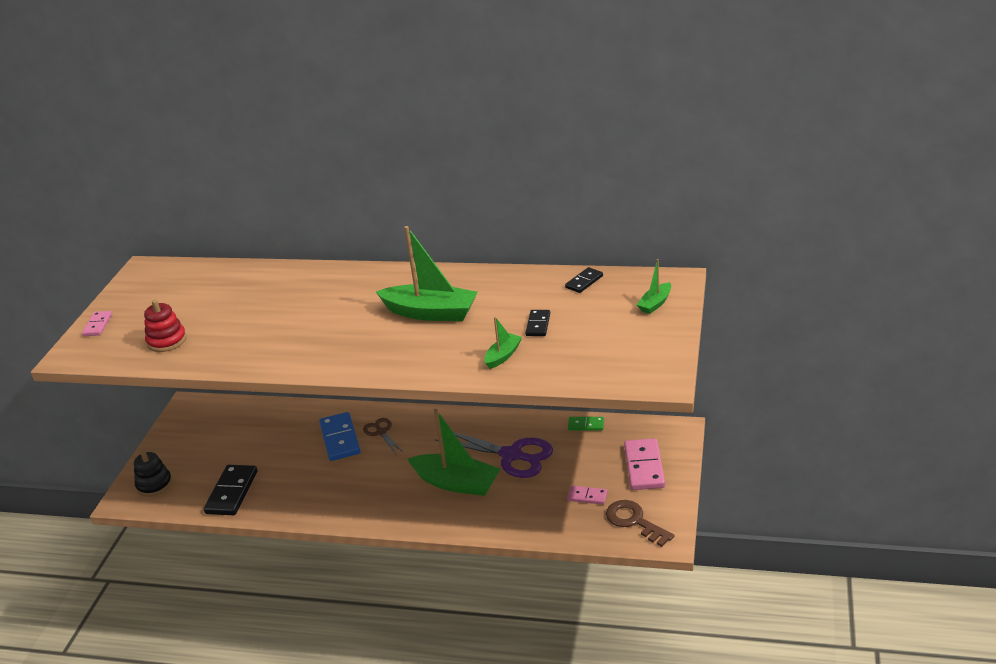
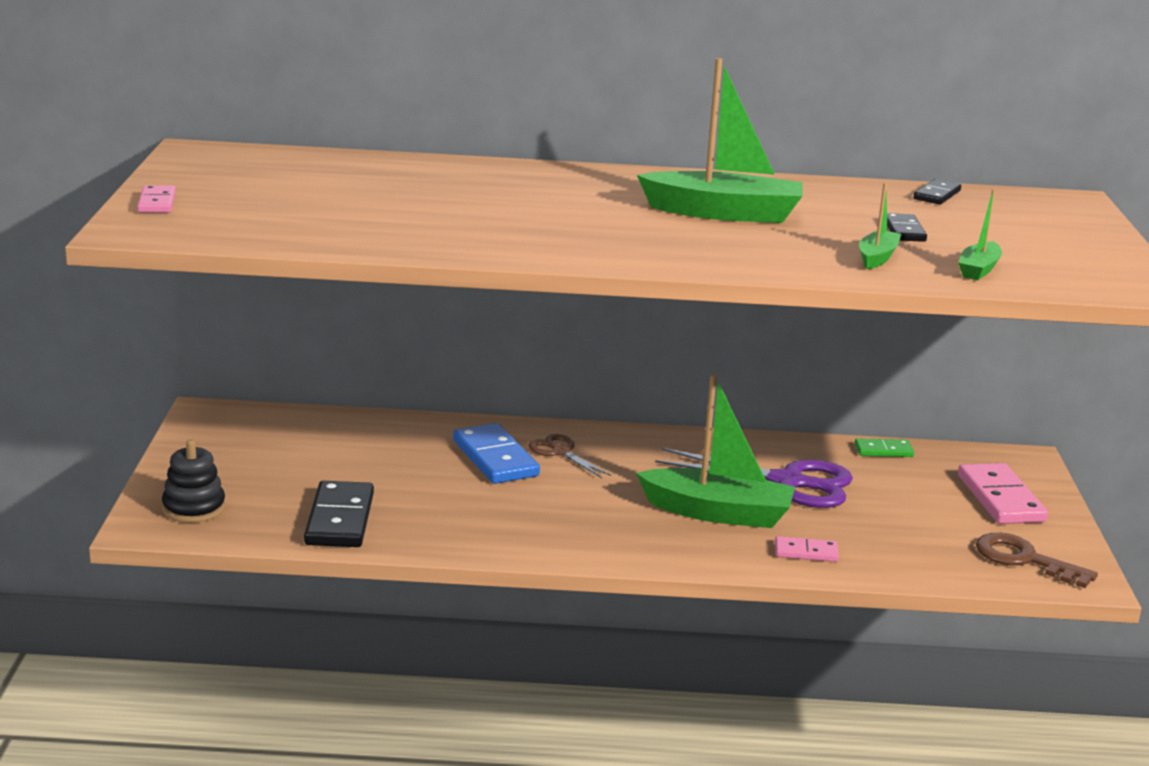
camera: 15 degrees left, 10 degrees down
(167, 341) = (296, 223): red stacking toy -> none
(587, 496) = (934, 531): pink domino -> pink domino (806, 552)
(655, 303) = (1063, 219): green boat -> green boat (978, 270)

